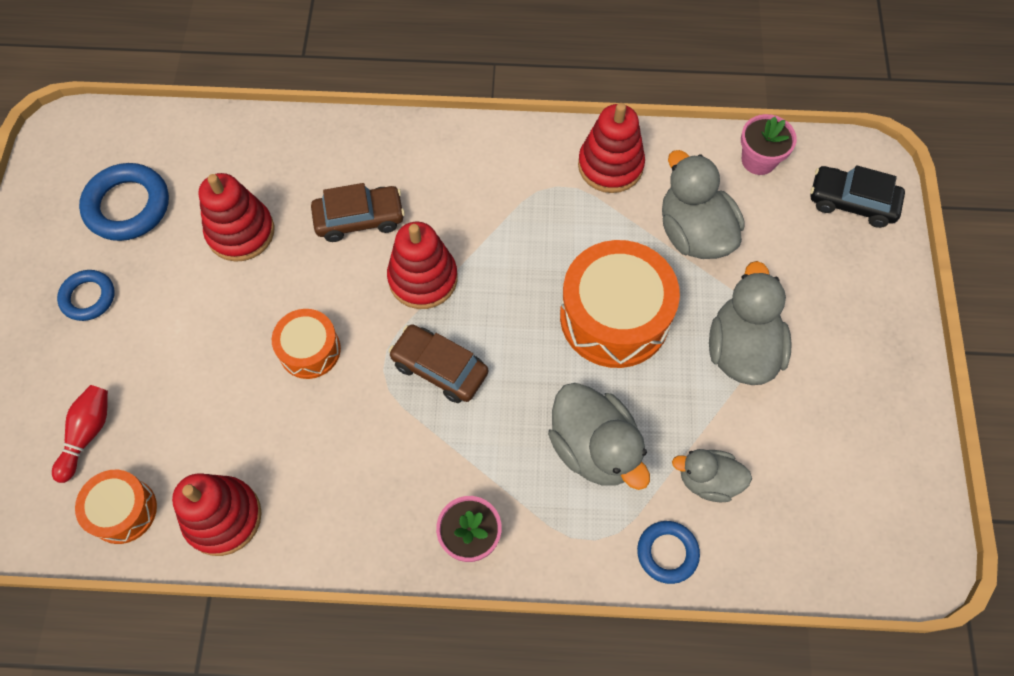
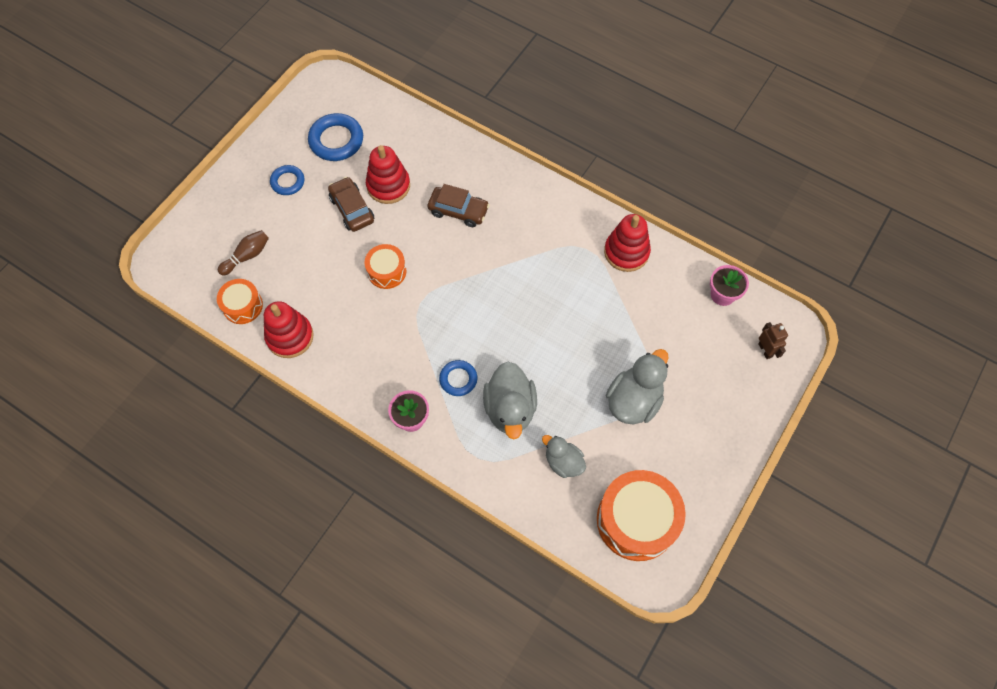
camera: 30 degrees right, 0 degrees up
(87, 434) = (247, 256): red bowling pin -> brown bowling pin
(423, 278) = (473, 263): red stacking toy -> none
(439, 368) = (451, 318): brown car -> brown car (352, 209)
(614, 317) = (570, 342): orange drum -> orange drum (636, 520)
(667, 553) = (514, 488): blue ring -> blue ring (458, 379)
(694, 233) = (651, 318): grey duck -> none
(851, 202) = (765, 350): black car -> brown robot

